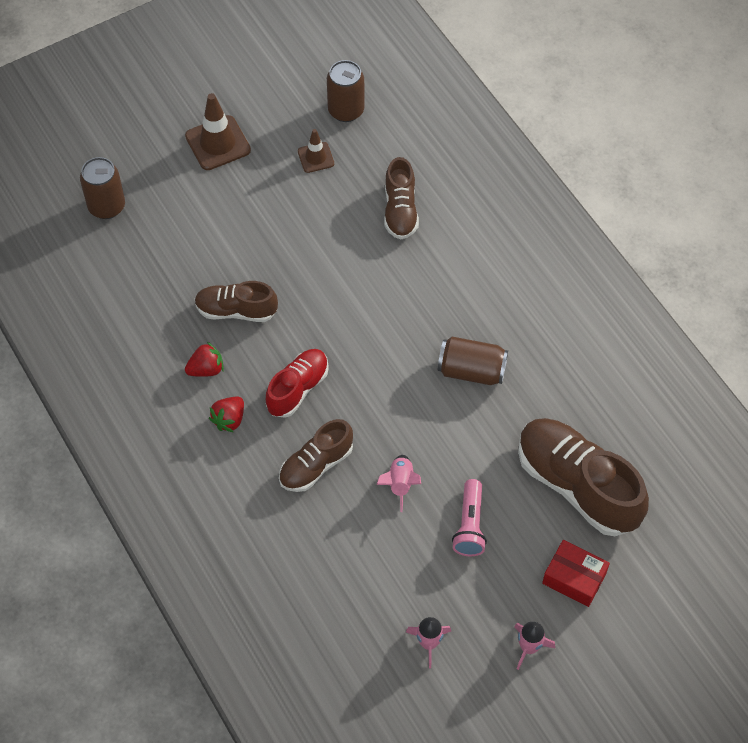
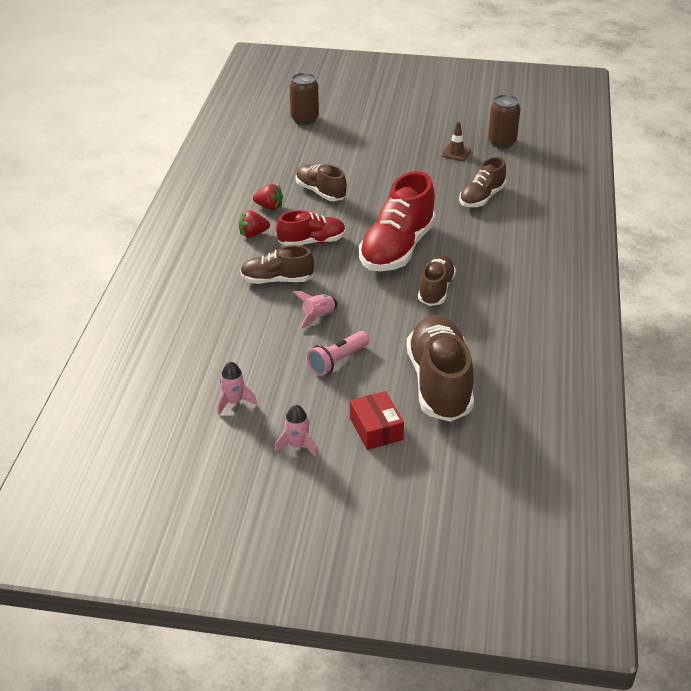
camera: 40 degrees right, 20 degrees down
(218, 143) = (403, 122): brown traffic cone -> none
(387, 340) = (397, 249): none -> red shoe
(471, 371) = (436, 289): brown can -> brown shoe

